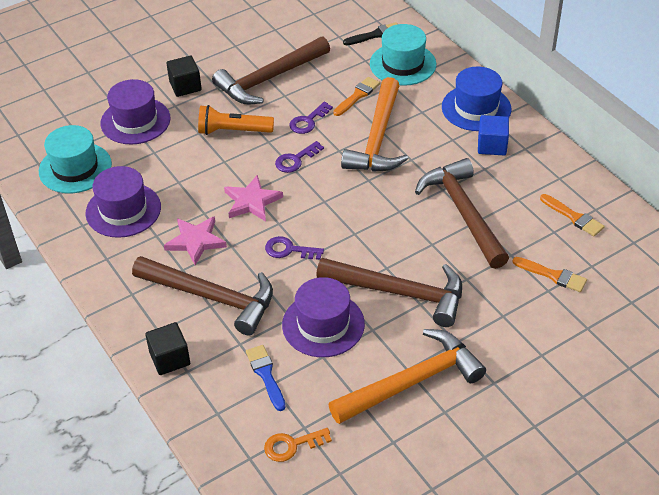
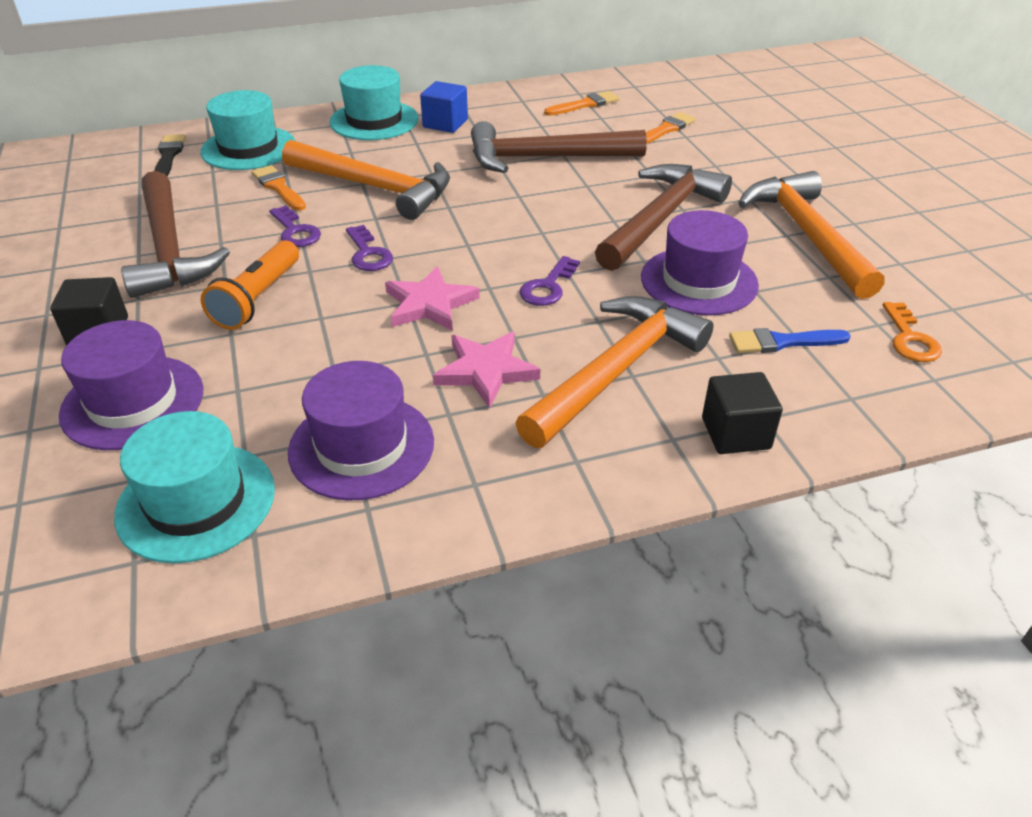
camera: 75 degrees left, 5 degrees down
(212, 297) = (616, 371): brown hammer -> orange hammer
(476, 108) = (374, 120): blue hat -> turquoise hat

